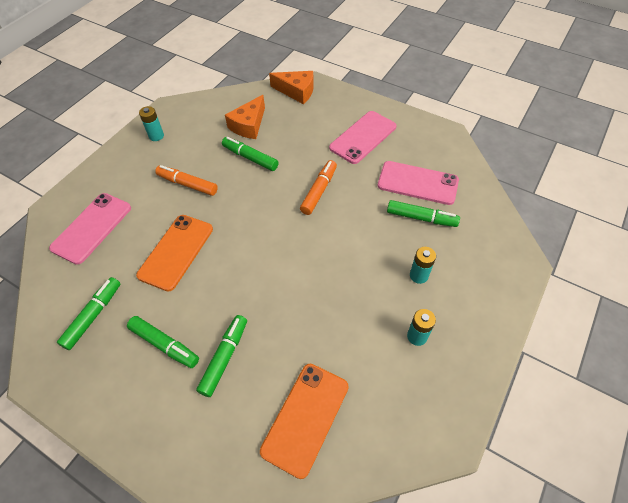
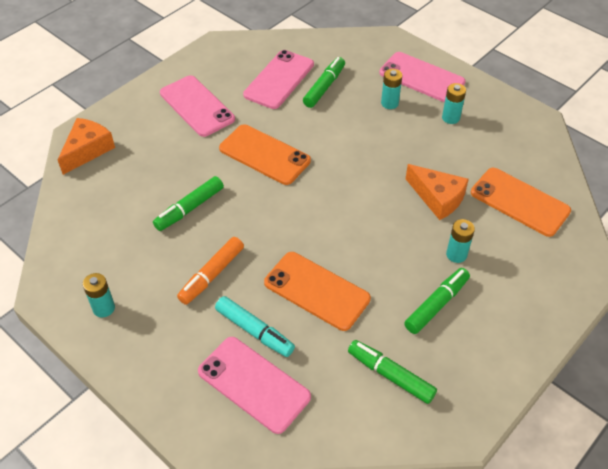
camera: 80 degrees left, 5 degrees down
(137, 219) = (255, 331): none -> turquoise marker
(224, 357) = (456, 254): green marker -> turquoise battery
(248, 125) = (129, 204): orange cheese -> orange cheese (437, 198)
(319, 191) = (264, 154): orange marker -> orange phone
(472, 301) = (421, 77): none -> pink phone

